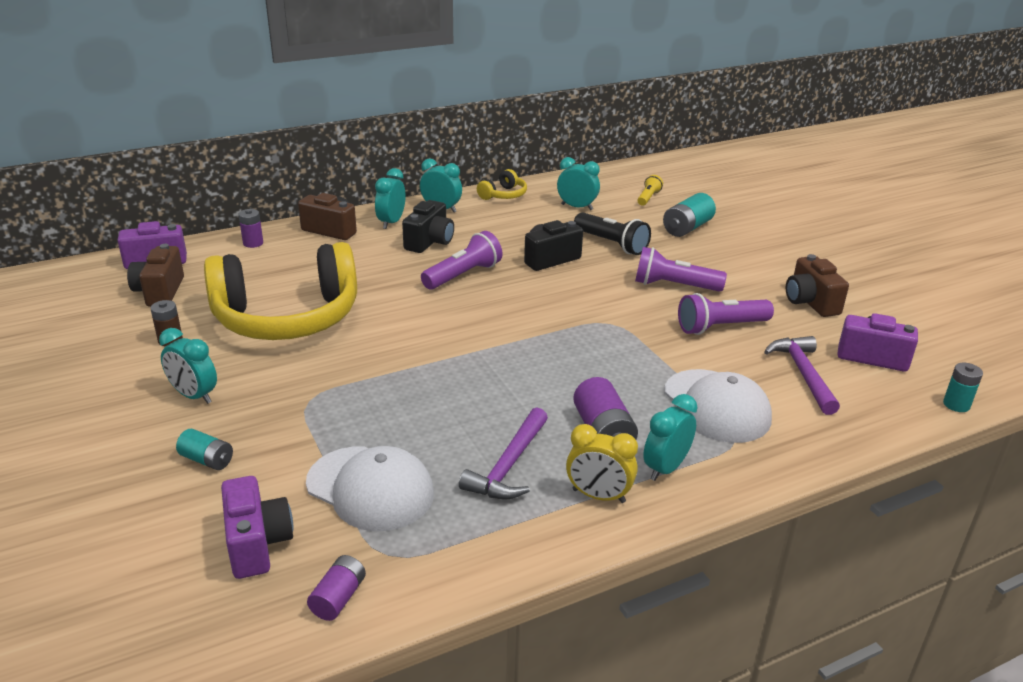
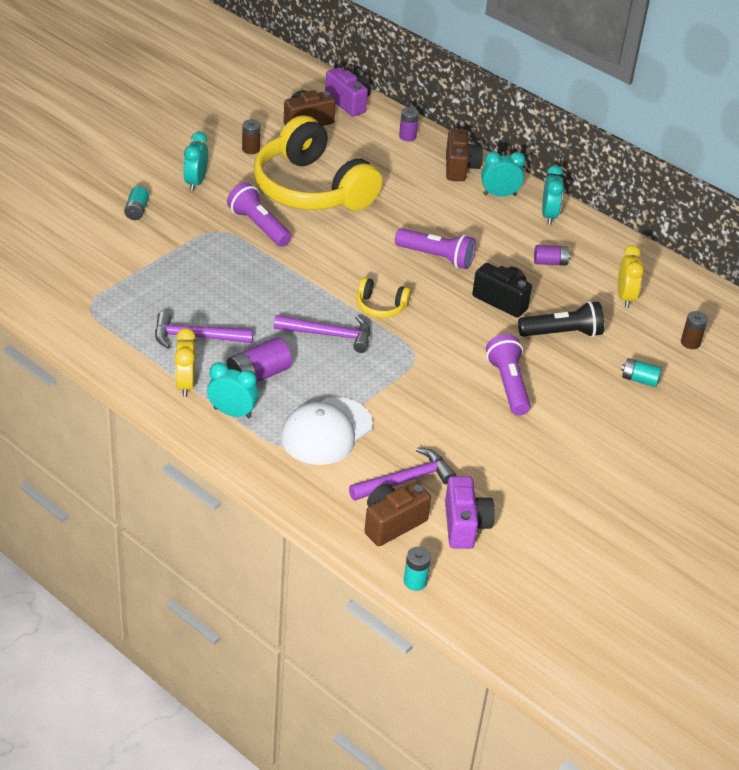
camera: 65 degrees right, 10 degrees up
(257, 543) = (76, 255): purple camera -> none
(338, 598) = (48, 297): purple battery -> purple battery (550, 262)
(370, 488) = (143, 283): white cap -> none
(430, 242) = (480, 225): black camera -> none
(503, 195) = (611, 246): yellow headphones -> yellow headphones (380, 306)
(553, 366) = (329, 335): none -> purple hammer
(577, 207) = (625, 297): turquoise clock -> yellow clock
(611, 244) = (562, 333): black flashlight -> black flashlight turned 120 degrees counterclockwise
(648, 198) = (690, 343): yellow flashlight -> brown battery
(687, 228) = (639, 379): turquoise battery -> turquoise battery, size x0.62
(720, 327) = (452, 422): purple flashlight -> purple flashlight (258, 226)
(810, 302) = (541, 479): brown camera -> brown camera (392, 523)

